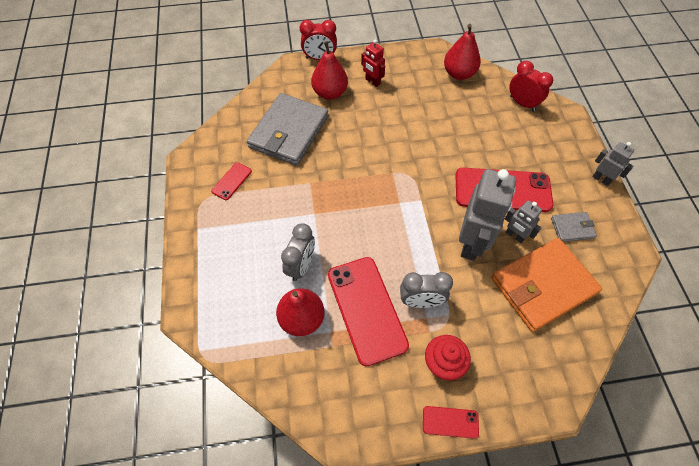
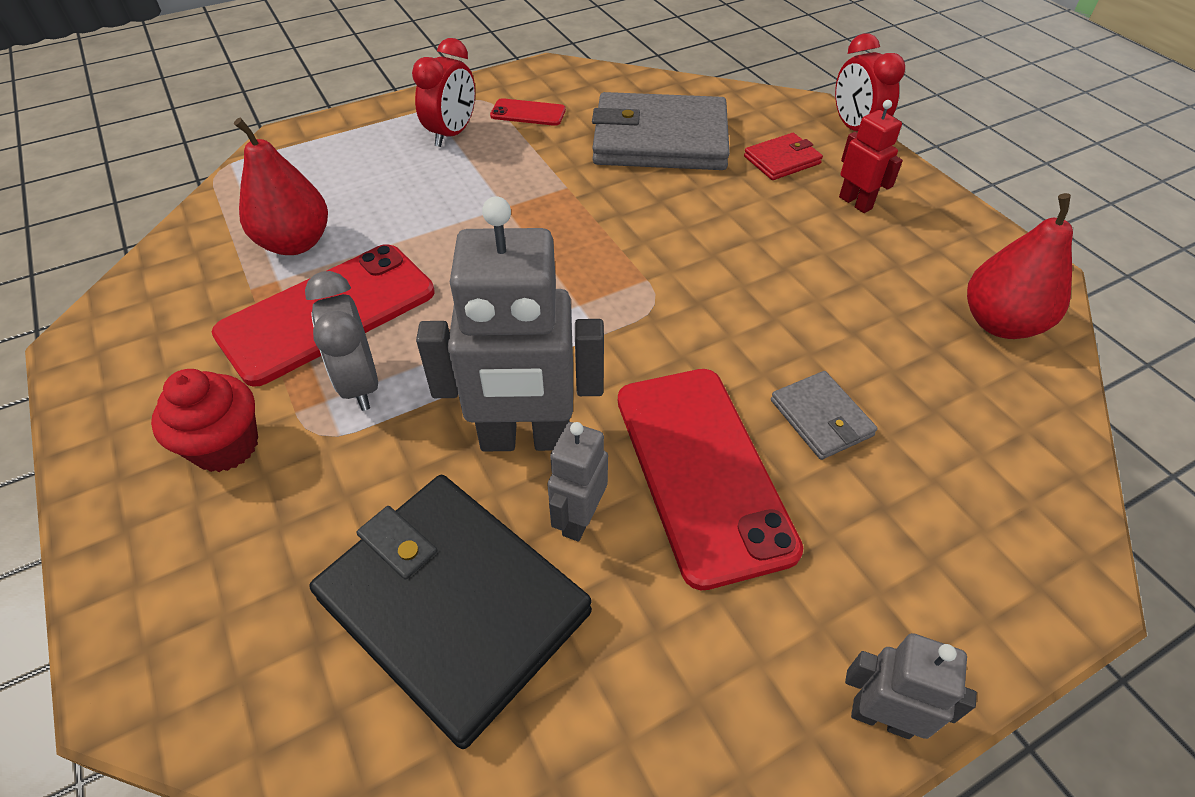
camera: 70 degrees right, 10 degrees down
(301, 266) = (395, 218): grey clock -> none
(330, 93) = (782, 160): red pear -> red wallet
(372, 81) = (855, 203): red robot -> red robot turned 120 degrees clockwise
(450, 422) = (101, 482): red phone -> none
(522, 103) = (1014, 465): red clock -> red clock (452, 134)
(542, 286) = (453, 605): orange wallet -> black wallet
(572, 228) = (659, 653): grey wallet -> grey wallet (821, 418)
(601, 179) = (881, 717): grey robot -> grey robot turned 90 degrees counterclockwise

